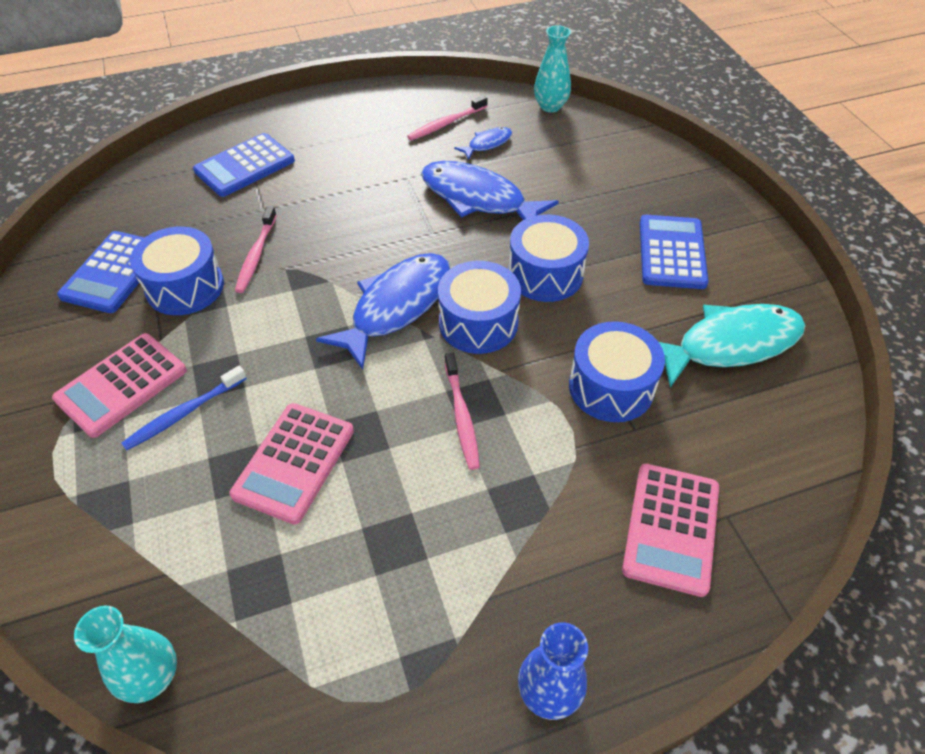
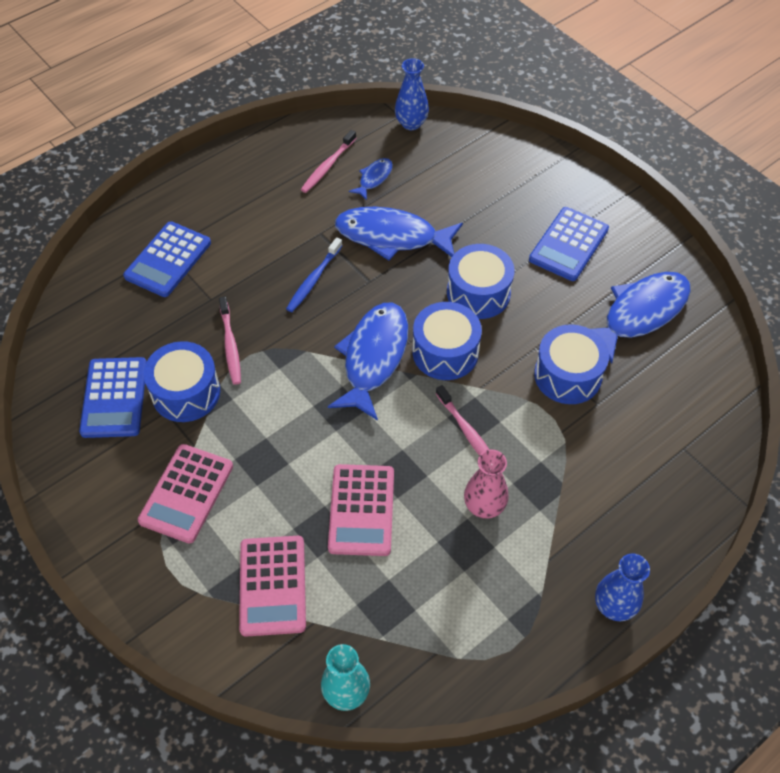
camera: 20 degrees left, 5 degrees up
(184, 413) = (253, 500): blue toothbrush -> blue toothbrush (314, 279)
(439, 505) = (484, 506): none -> pink vase
(550, 106) = (411, 123): turquoise vase -> blue vase
(671, 528) = (649, 469): pink calculator -> pink calculator (272, 585)
(672, 252) = (568, 244): blue calculator -> blue calculator turned 135 degrees counterclockwise
(730, 344) = (640, 313): turquoise fish -> blue fish

